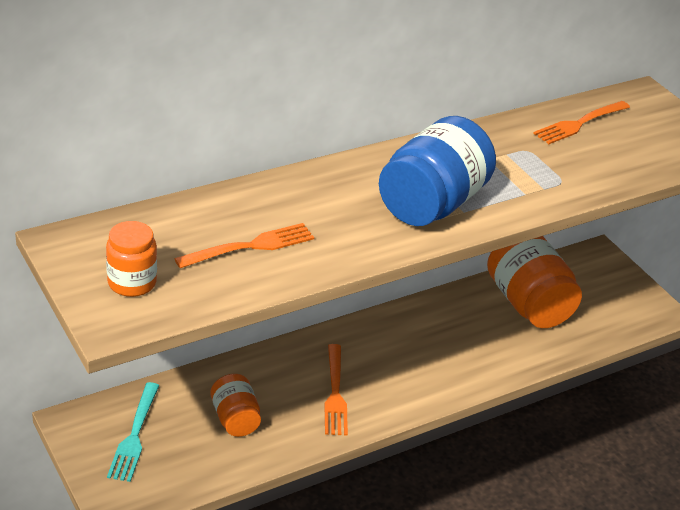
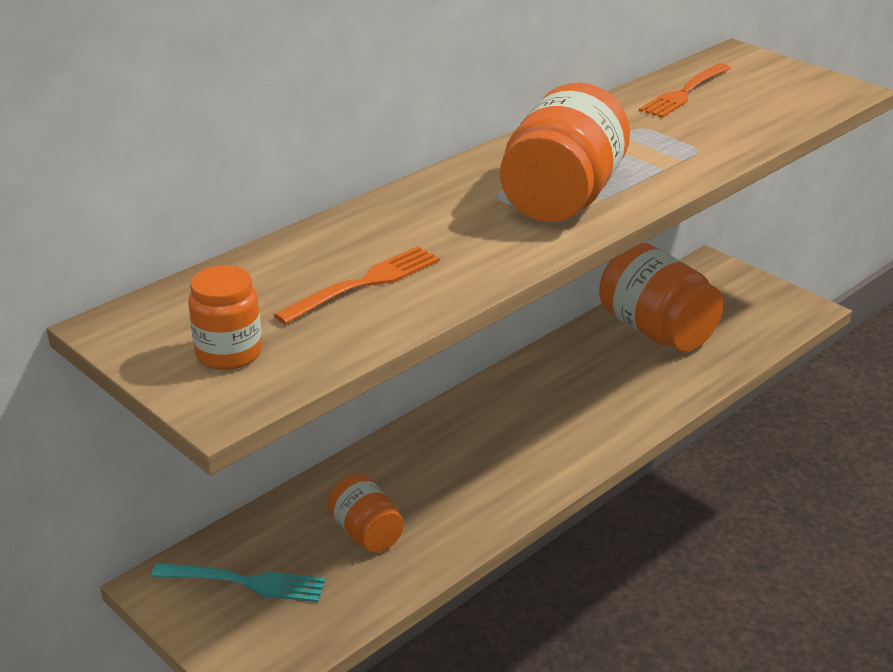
camera: 10 degrees left, 5 degrees down
(134, 435) = (245, 582): turquoise fork -> turquoise fork turned 75 degrees counterclockwise
(335, 393) = (477, 476): orange fork -> none
(432, 203) = (562, 198): blue jar -> orange jar

